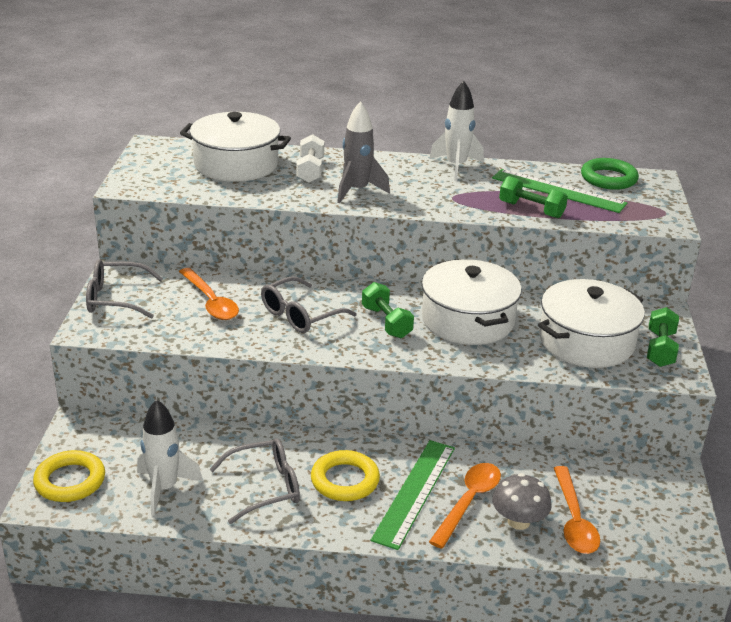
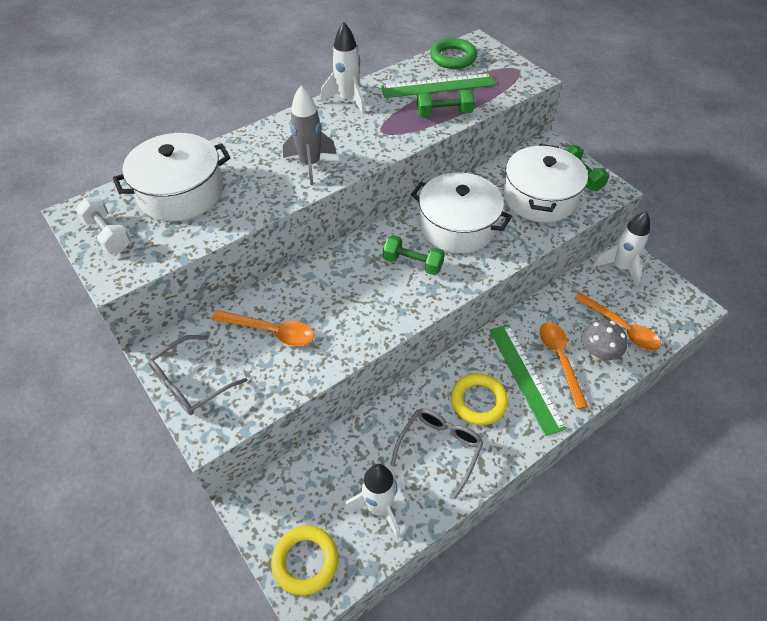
camera: 40 degrees left, 20 degrees up
(300, 315) = (350, 298): grey glasses -> none
(310, 171) = (249, 164): white dumbbell -> white dumbbell (108, 235)
(648, 477) = (620, 267): none -> white rocket

